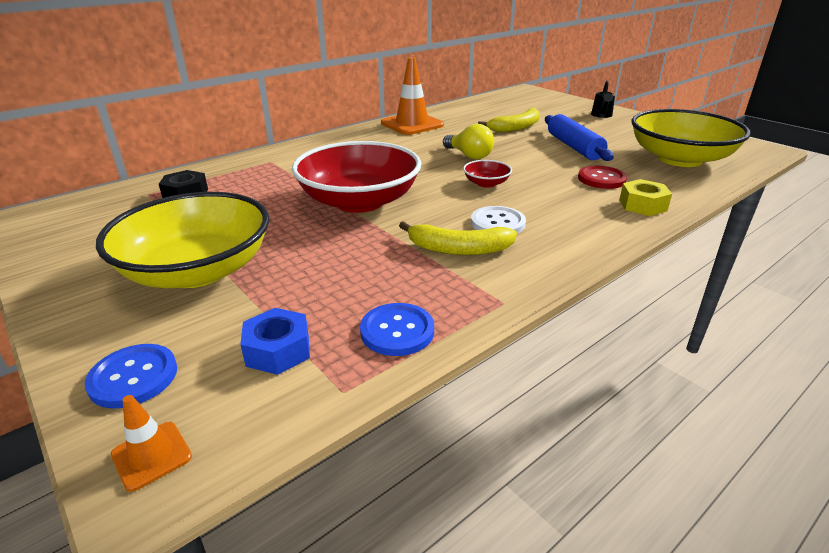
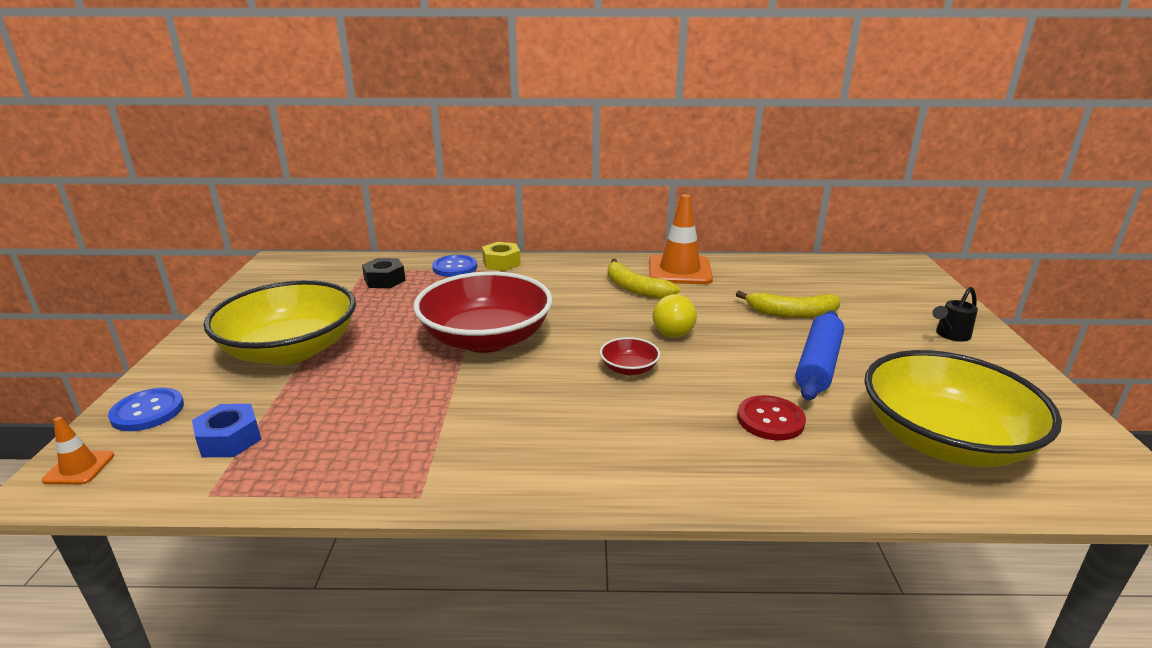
camera: 40 degrees right, 5 degrees down
(397, 331) = (310, 471): blue button -> blue button (455, 267)
(458, 249) = (478, 425): yellow banana -> yellow banana (635, 288)
(497, 223) = (559, 417): white button -> none
(642, 205) = (755, 475): yellow nut -> yellow nut (501, 263)

